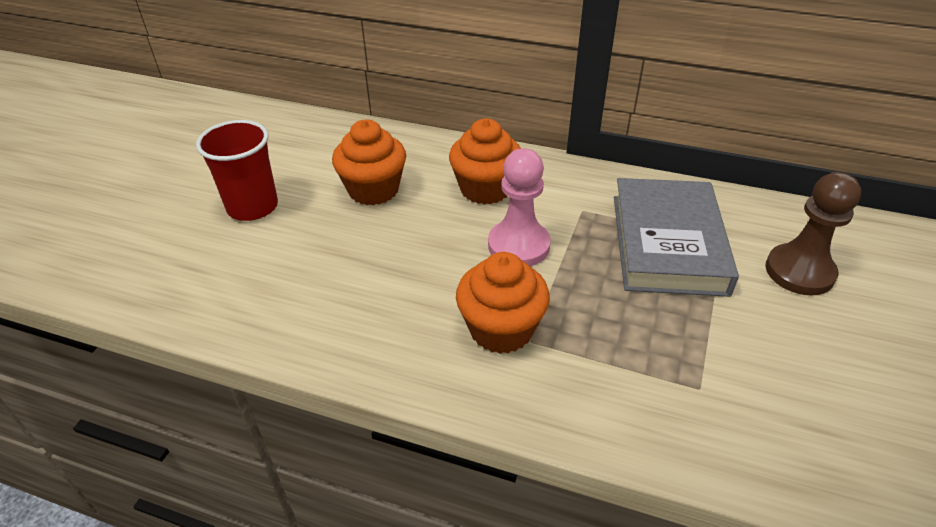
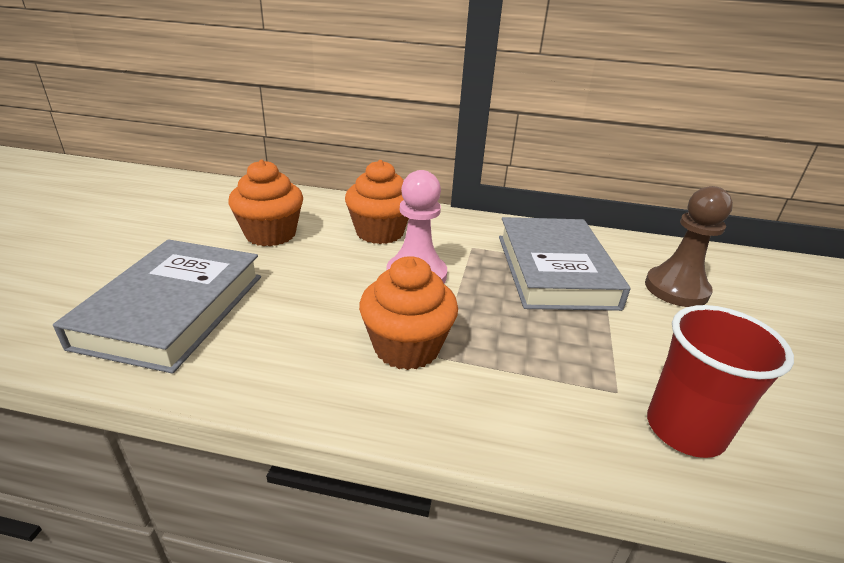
camera: 10 degrees left, 10 degrees down
(252, 207) = (143, 249): red cup -> red cup (685, 429)
(286, 279) = (173, 310): none -> grey book

